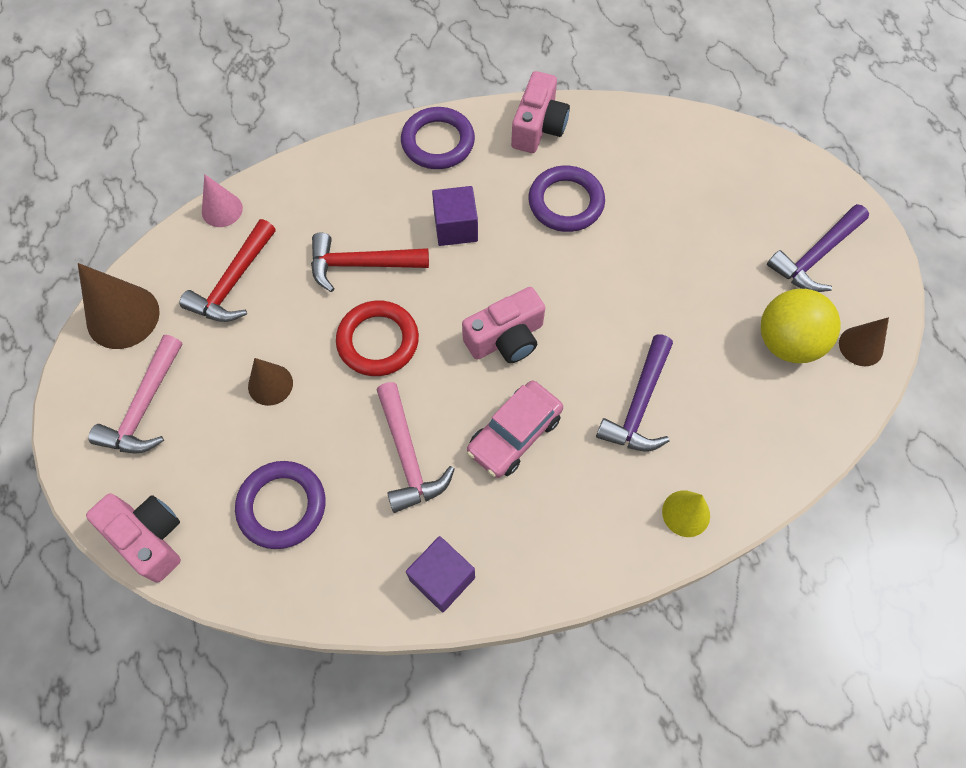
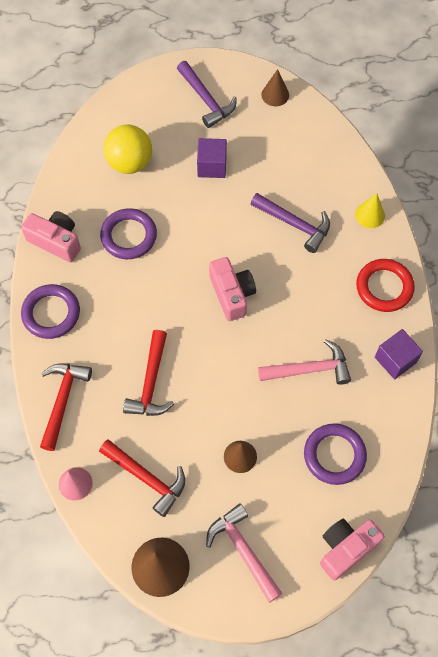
camera: 80 degrees left, 0 degrees up
(144, 407) = (243, 550): pink hammer -> pink hammer turned 150 degrees counterclockwise
(325, 177) = (63, 400): none -> red hammer
(378, 341) = (218, 378): red ring -> red ring (384, 287)
(455, 227) = (133, 312): purple cube -> purple cube (212, 166)
(514, 434) = (304, 301): pink car -> none
(787, 342) = (265, 132): yellow ball -> yellow ball (130, 163)

